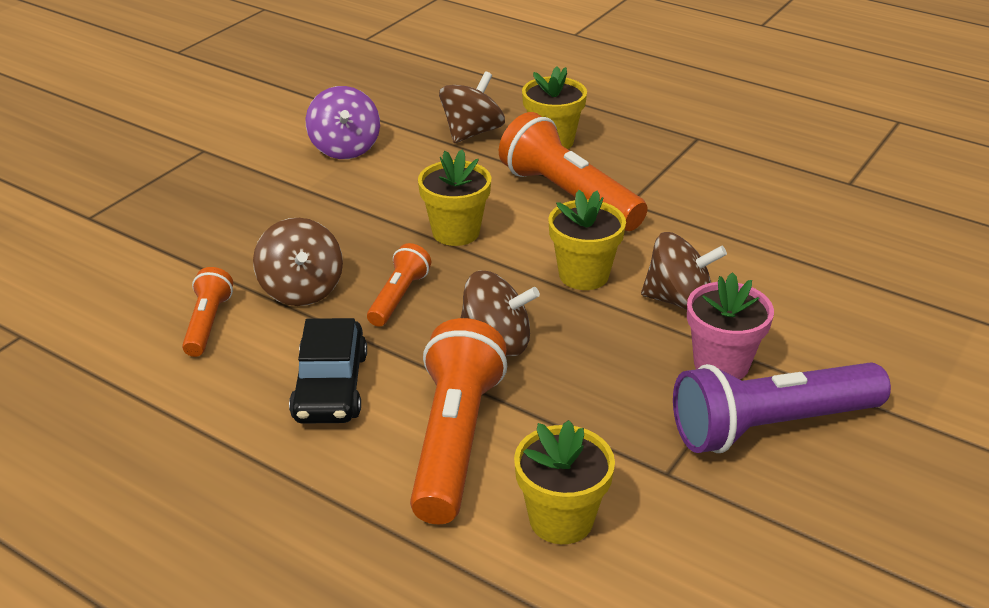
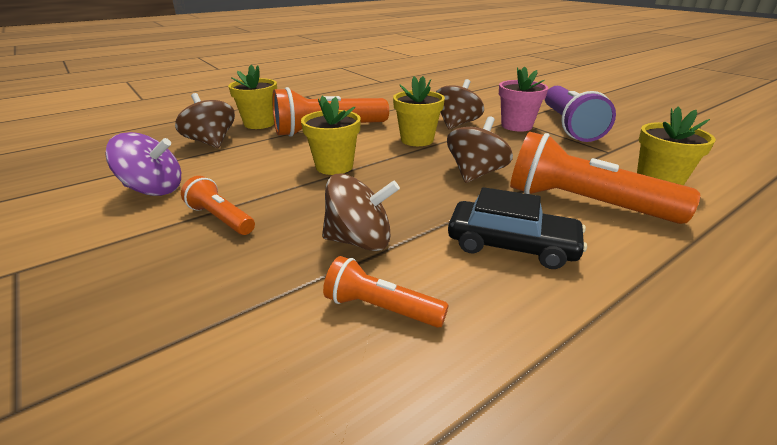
camera: 70 degrees left, 5 degrees down
(398, 297) = (402, 198): orange flashlight -> orange flashlight (220, 218)

